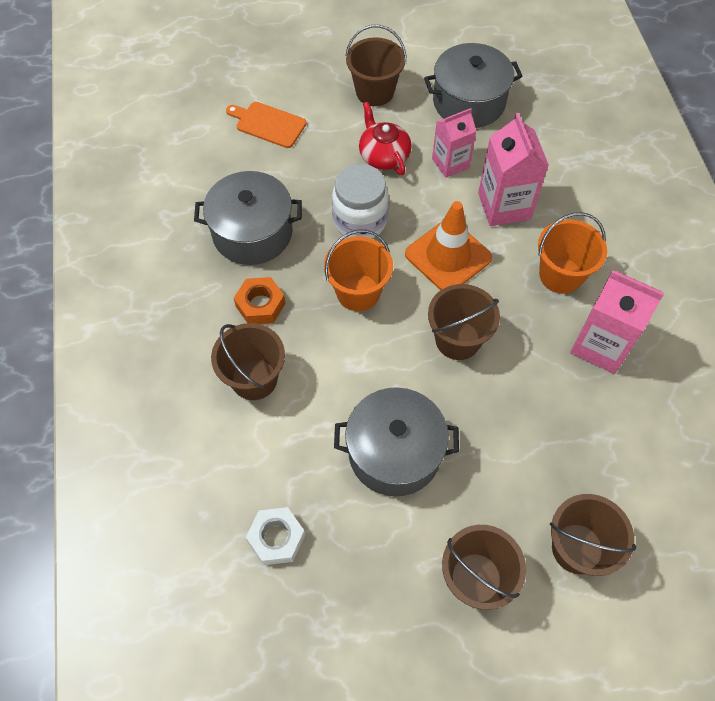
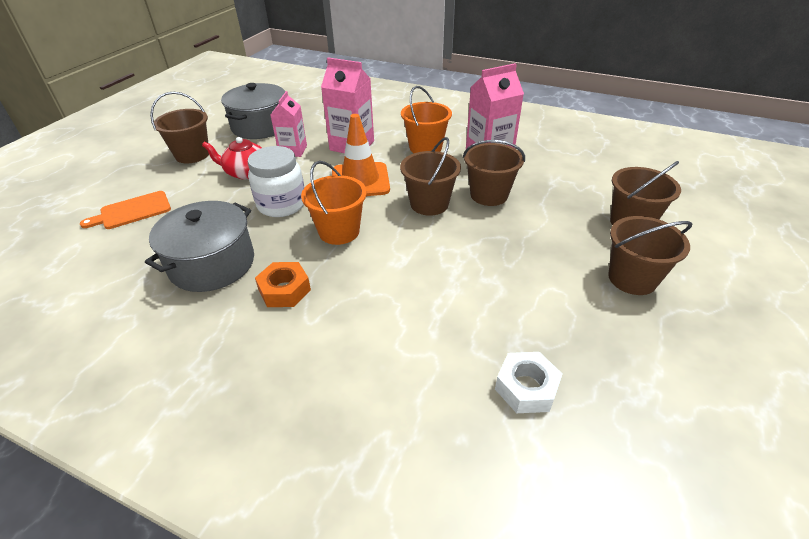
camera: 55 degrees left, 20 degrees down
(254, 379) = (351, 328): brown bucket -> brown bucket (489, 195)
(394, 452) = (495, 273): grey pot -> none

